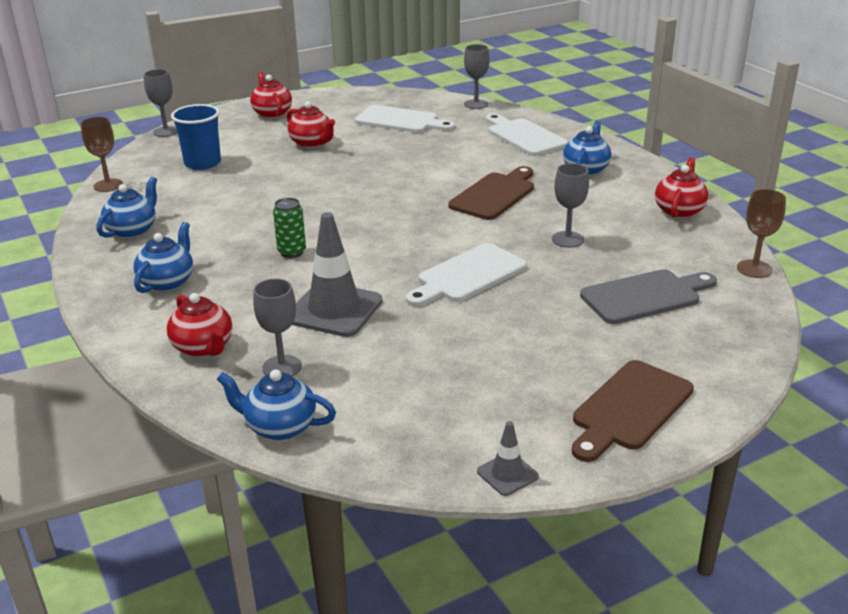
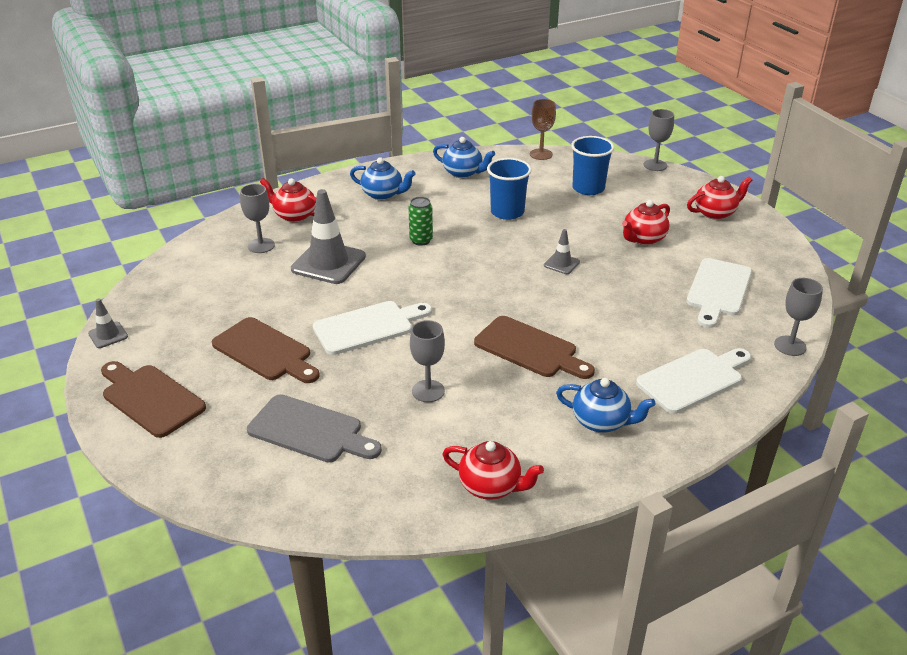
camera: 90 degrees right, 5 degrees up
(203, 347) = (294, 215): red teapot -> red teapot turned 60 degrees clockwise
(241, 204) = (507, 212): none -> blue cup
(279, 427) = (196, 248): blue teapot -> none
(352, 179) = (561, 264): none -> grey traffic cone
(468, 275) = (368, 327): white cutting board -> white cutting board turned 105 degrees clockwise
(522, 337) = (265, 351): none -> brown cutting board
(645, 296) = (310, 430): grey cutting board -> grey cutting board turned 45 degrees counterclockwise
(754, 269) = (346, 524): brown goblet -> none

